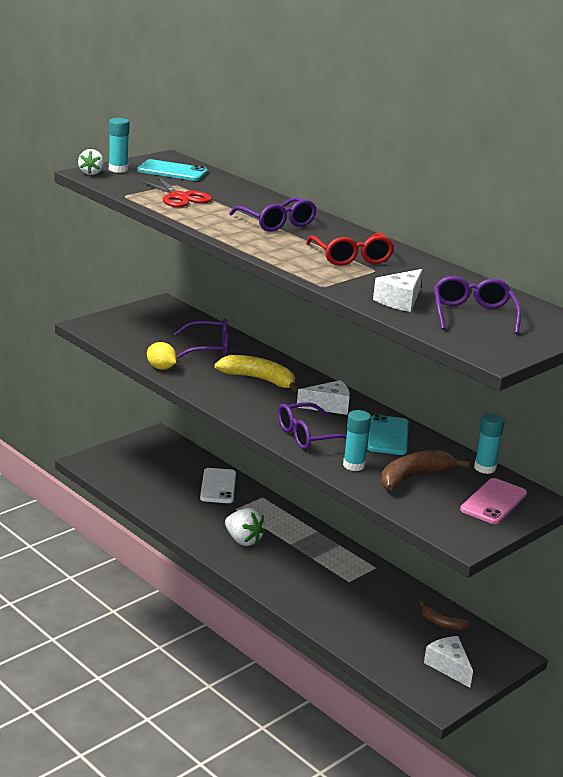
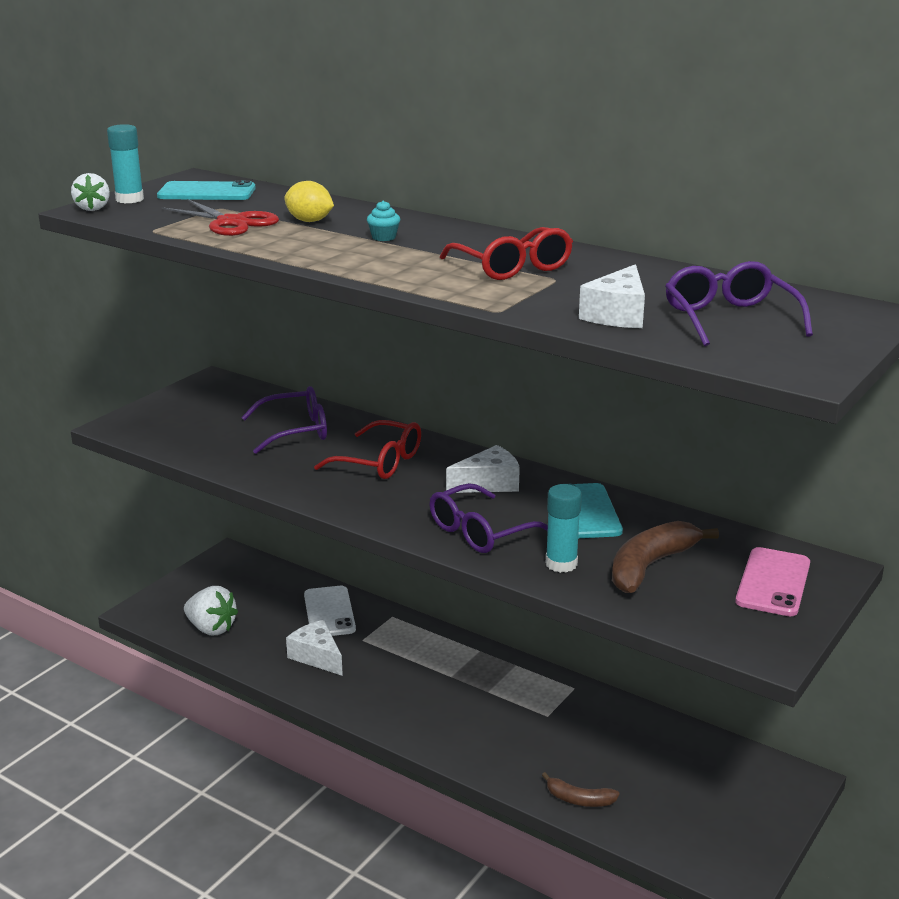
camera: 10 degrees left, 0 degrees up
(161, 368) = (240, 468): yellow lemon -> yellow lemon (309, 221)
(243, 540) = (387, 684): white strawberry -> white strawberry (211, 628)
(259, 379) = (380, 462): yellow banana -> red glasses
(277, 223) = (384, 237): purple glasses -> turquoise cupcake
(441, 623) = (690, 752): brown banana -> brown banana (579, 799)
(448, 666) = (727, 817): white cheese -> white cheese (317, 656)
(485, 468) = (734, 535): turquoise glue stick -> none

